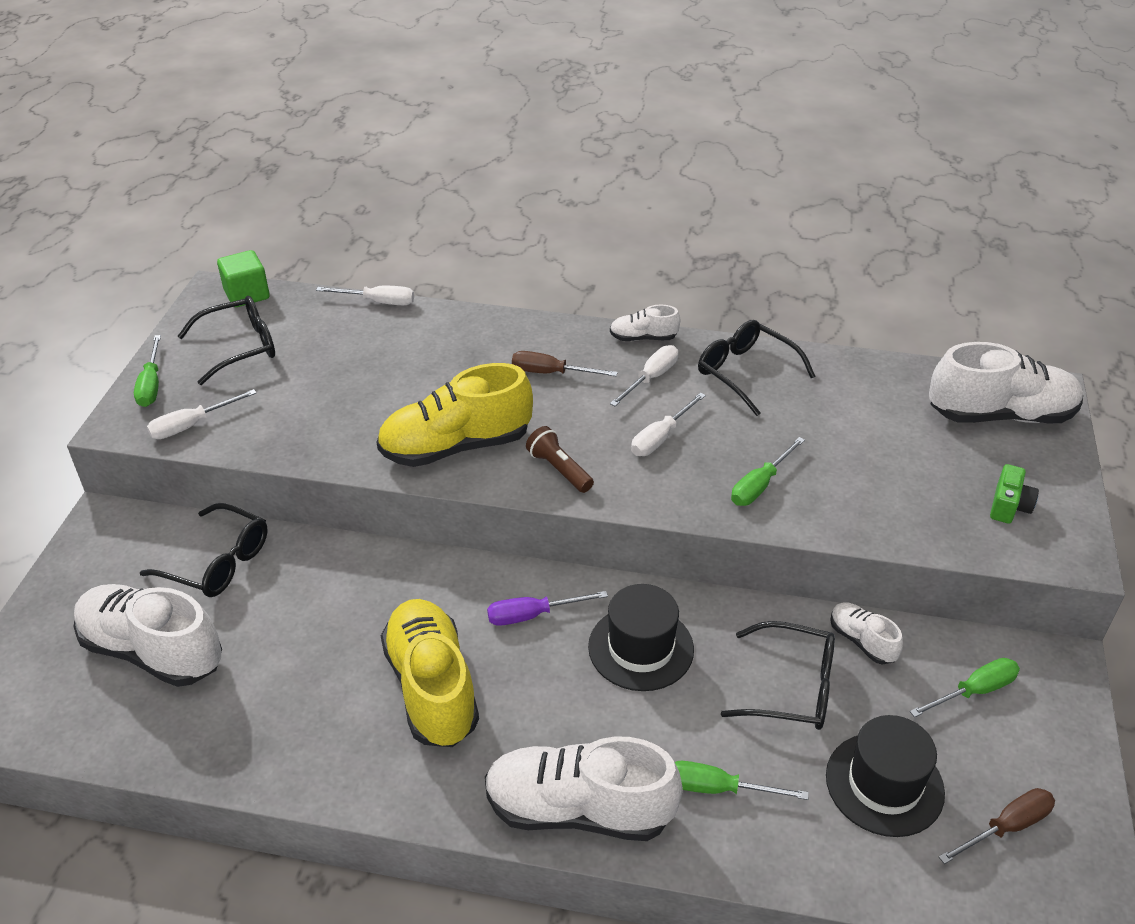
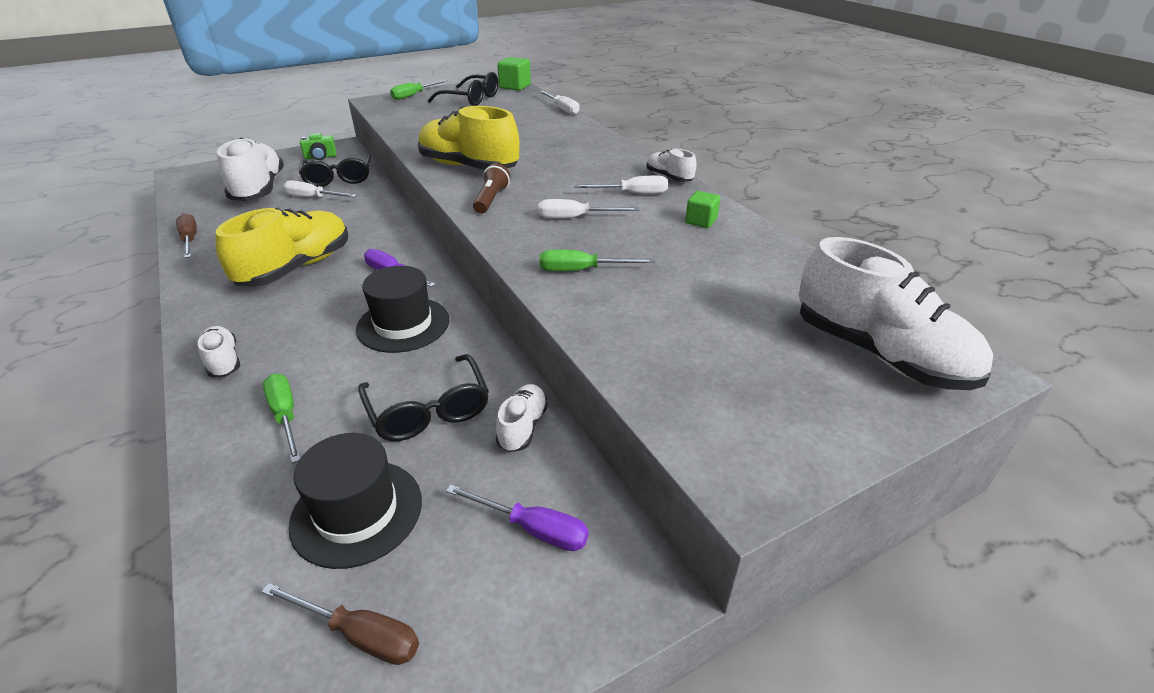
camera: 50 degrees right, 5 degrees down
(191, 425) = (395, 111): white screwdriver -> white screwdriver (313, 197)
(551, 373) = (581, 166): brown screwdriver -> brown screwdriver (190, 240)
(578, 809) = (223, 361): white shoe -> white shoe, size x0.49
(746, 373) = (701, 221): black glasses -> green cube
(974, 691) = (533, 529): green screwdriver -> purple screwdriver
(1009, 506) = (754, 407): green camera -> green camera (320, 157)

